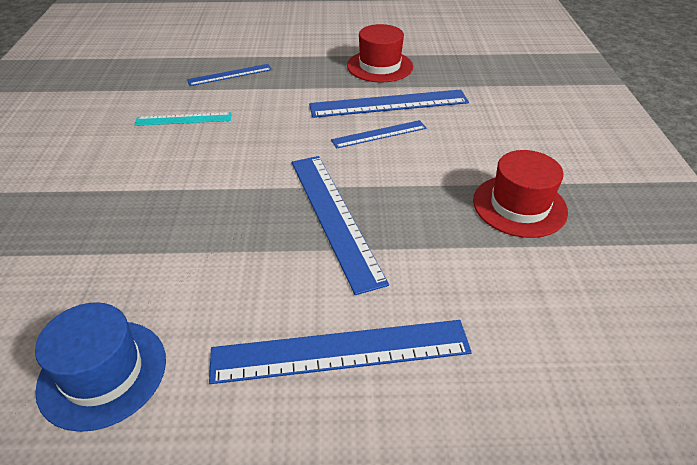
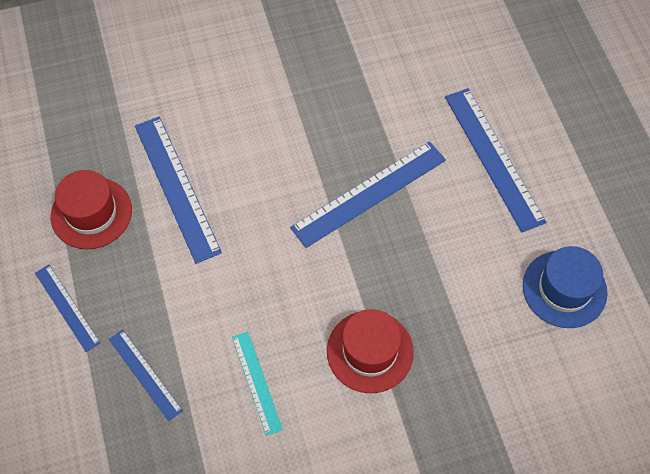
camera: 105 degrees left, 20 degrees up
(379, 134) = (237, 185): blue ruler -> blue ruler (67, 307)
(519, 206) = (314, 69): red hat -> red hat (370, 351)

